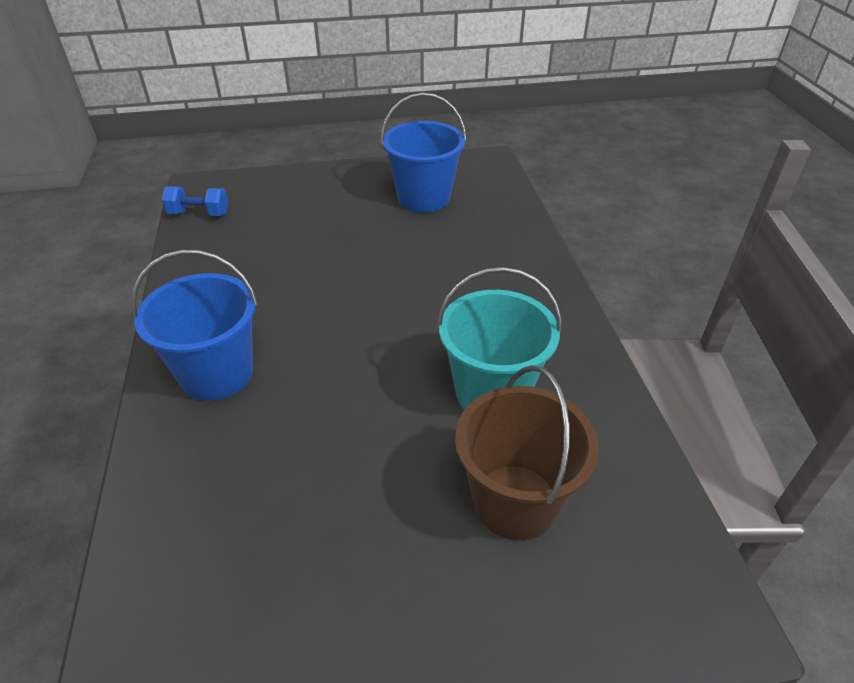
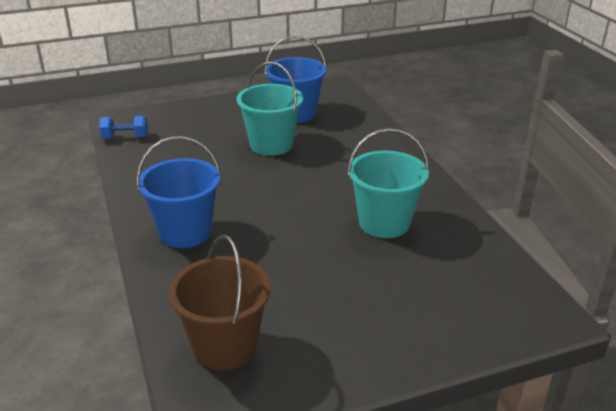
camera: 10 degrees left, 10 degrees down
(376, 243) = (271, 145): none -> turquoise bucket
(515, 501) = (417, 277): brown bucket -> brown bucket (225, 346)

